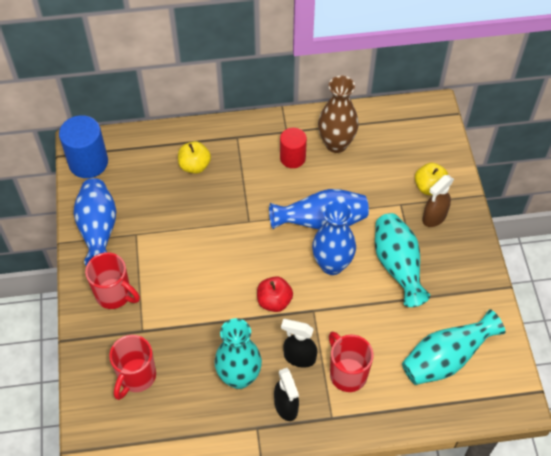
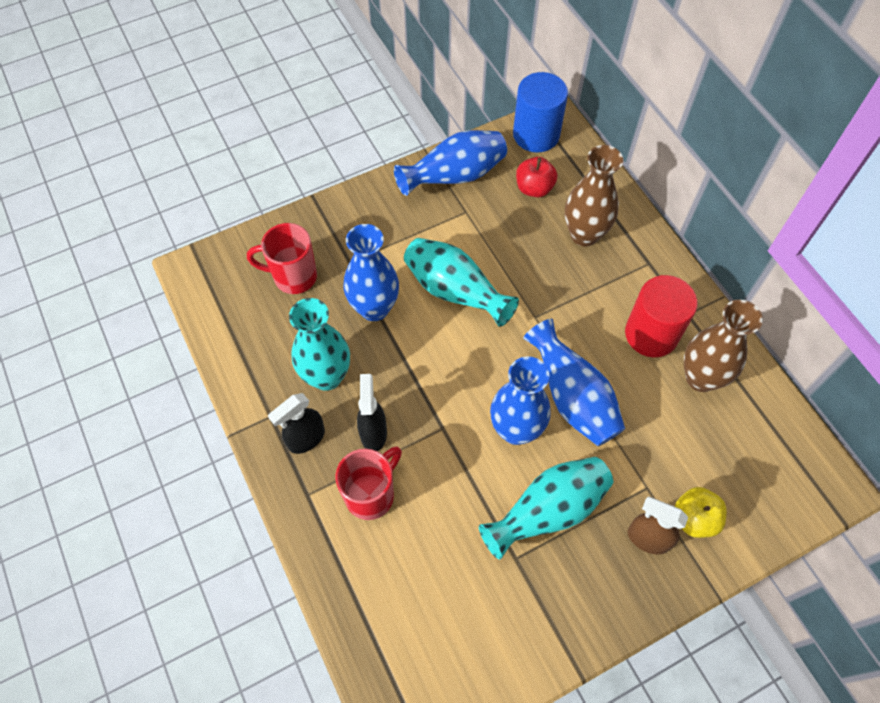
camera: 70 degrees right, 5 degrees up
(114, 295) = (383, 220): red mug -> none
(193, 325) = (374, 308): none -> blue vase
(194, 166) = (584, 234): yellow apple -> brown vase
(274, 301) = (438, 381): red apple -> red apple (534, 188)
(292, 158) = (651, 334): red cylinder -> red cylinder, size x1.52
(445, 359) = (434, 614): turquoise vase -> turquoise vase (454, 292)

